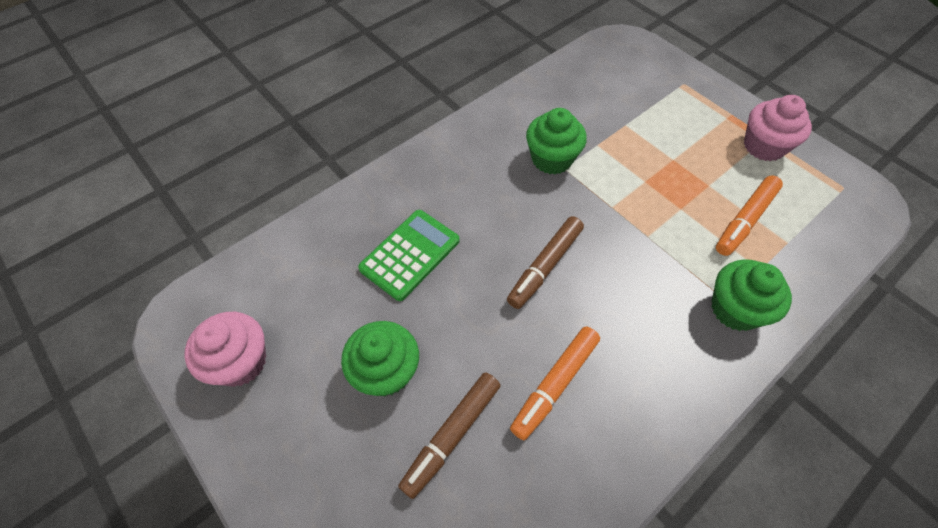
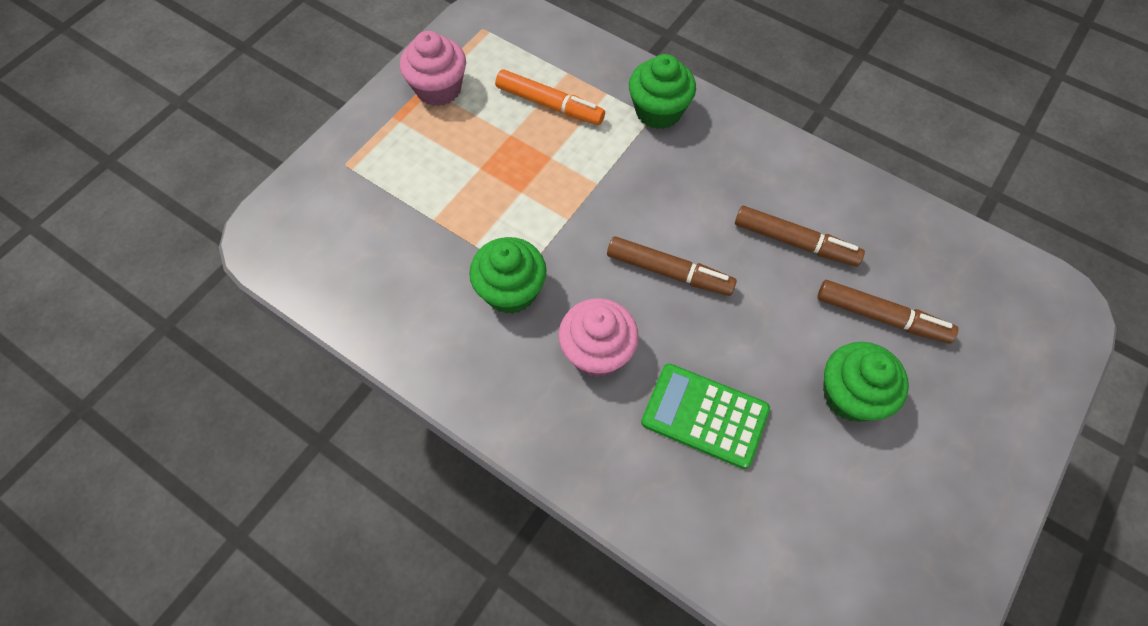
camera: 105 degrees left, 5 degrees up
(240, 362) = (912, 558): pink cupcake -> pink cupcake (597, 352)
(555, 384) = (795, 242): orange marker -> brown marker

